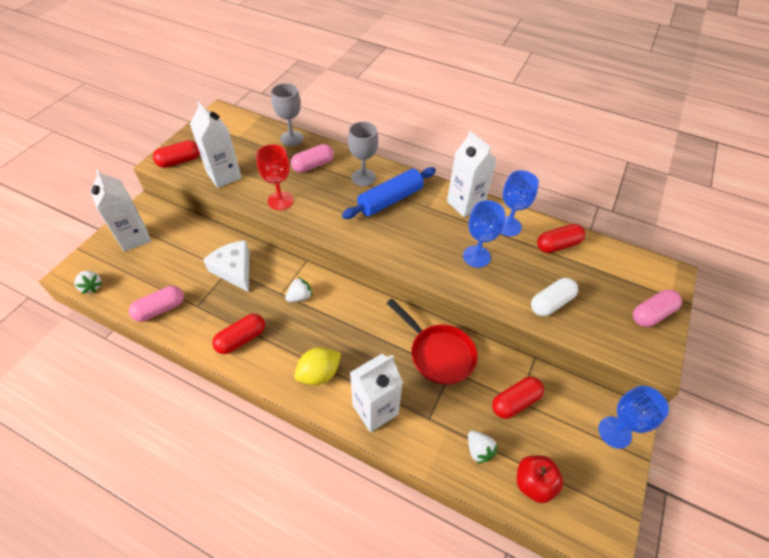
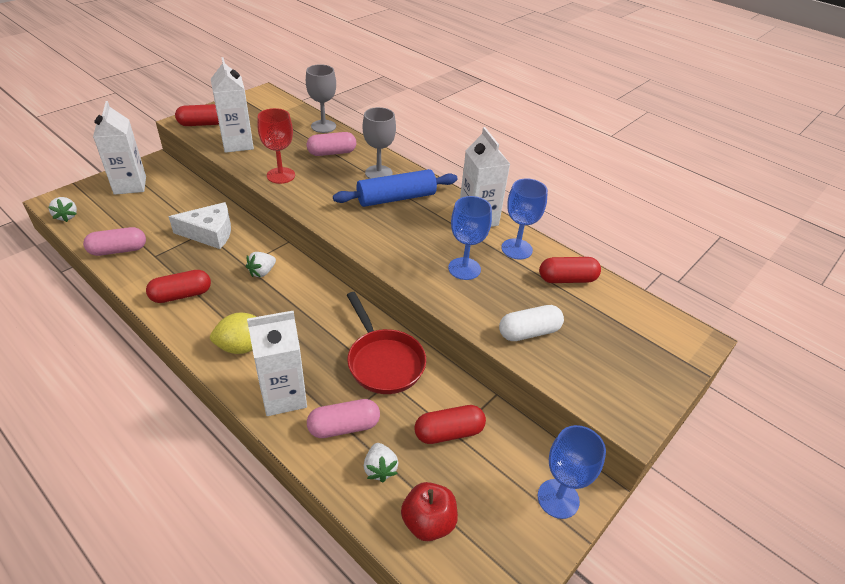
camera: 15 degrees right, 10 degrees down
(234, 269) = (210, 233): white cheese -> white cheese turned 105 degrees clockwise
(300, 297) = (262, 272): white strawberry -> white strawberry turned 150 degrees clockwise
(651, 314) = (651, 373): pink capsule -> pink capsule (344, 427)

